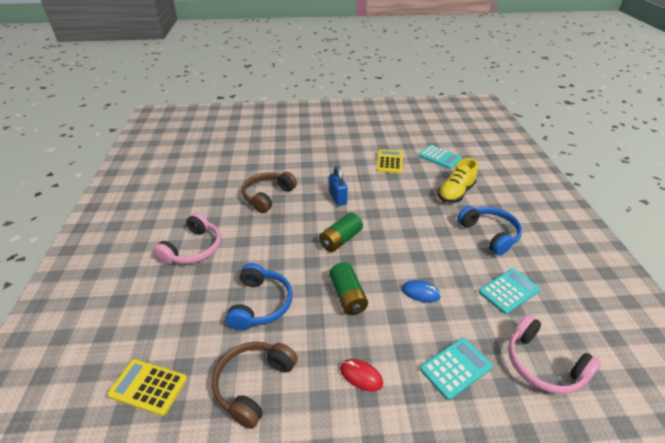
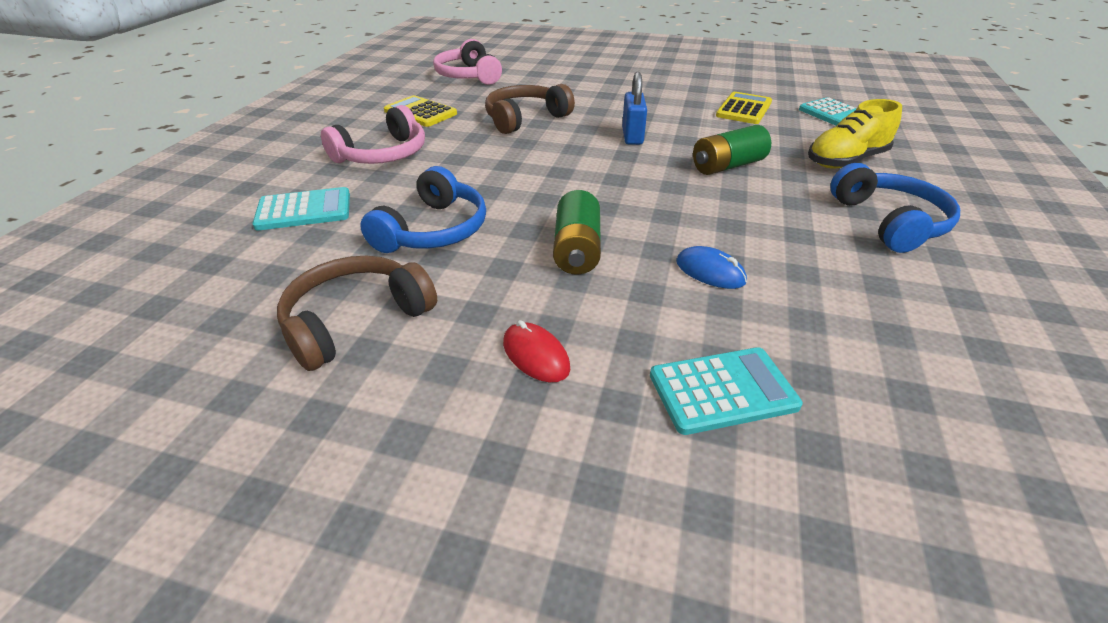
camera: 20 degrees right, 0 degrees up
(148, 387) = (211, 285): yellow calculator -> yellow calculator (420, 112)
(340, 240) = (607, 182): green battery -> green battery (727, 166)
(508, 291) = (893, 306): turquoise calculator -> turquoise calculator (304, 210)
(543, 365) = (922, 435): pink headphones -> pink headphones (468, 76)

